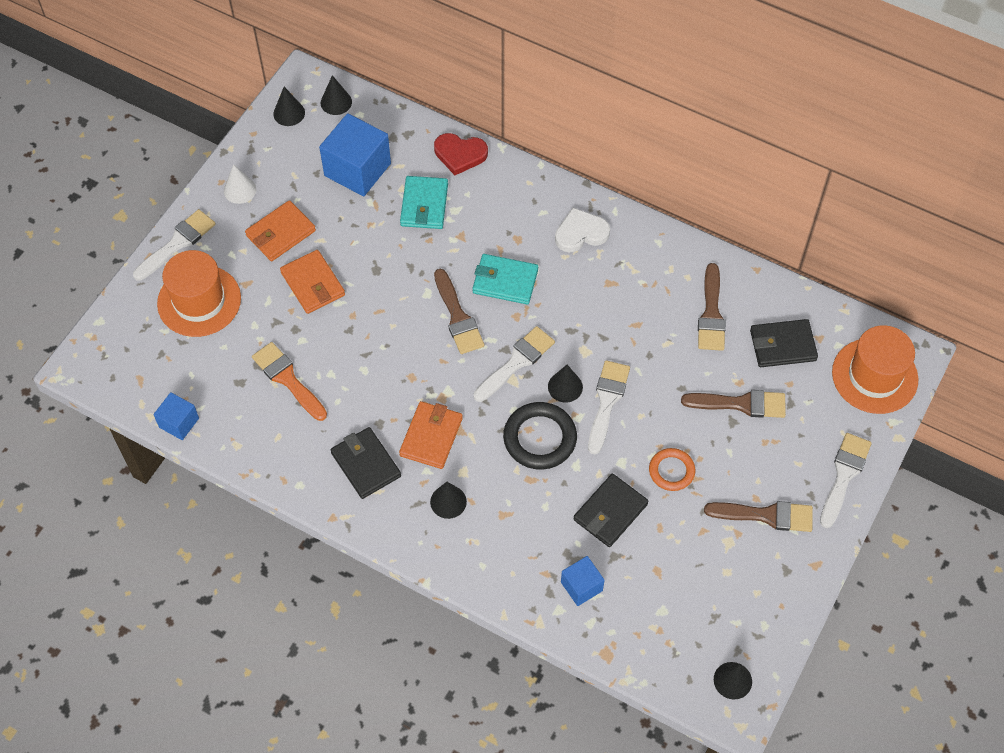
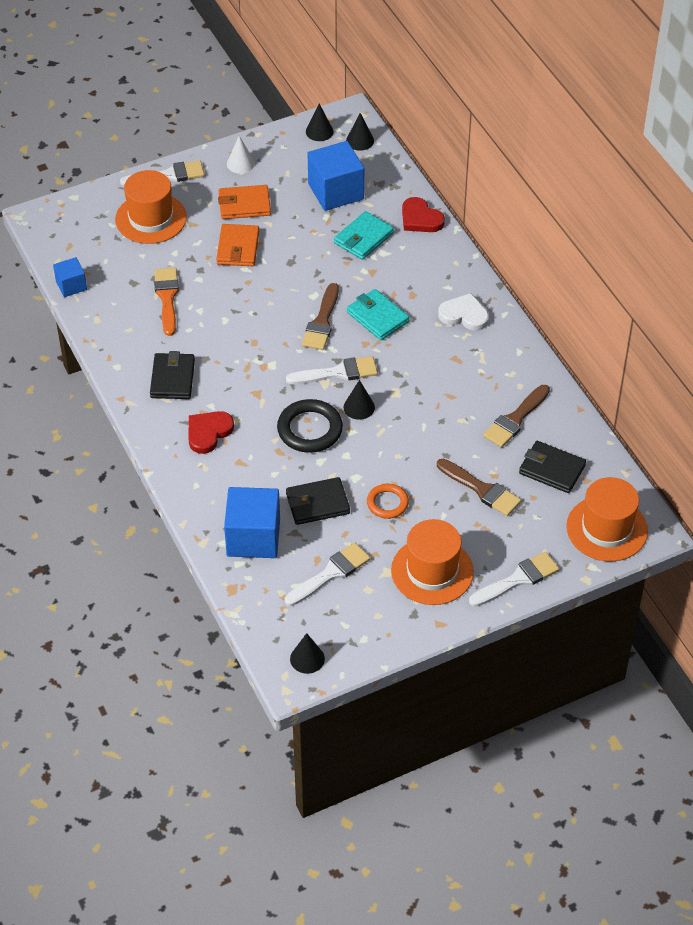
camera: 35 degrees right, 10 degrees down
(431, 437) = (233, 386): orange wallet -> none
(448, 501) = (208, 432): black cone -> red heart
(581, 586) = (253, 537): blue cube -> blue cube, size x1.83
(607, 401) = (381, 433): white brush -> white brush (331, 573)
(766, 515) = (432, 571): brown brush -> orange hat

